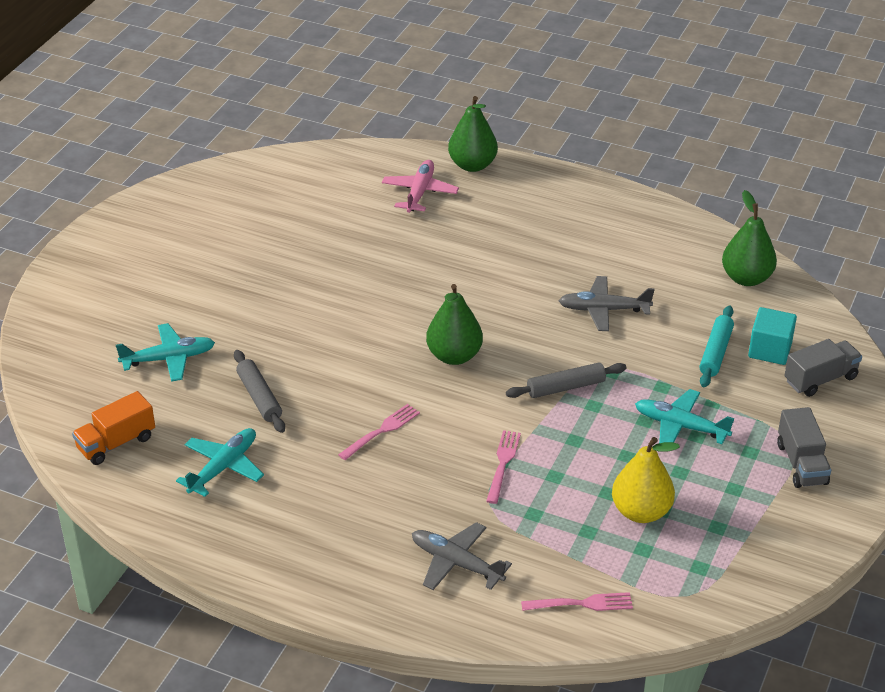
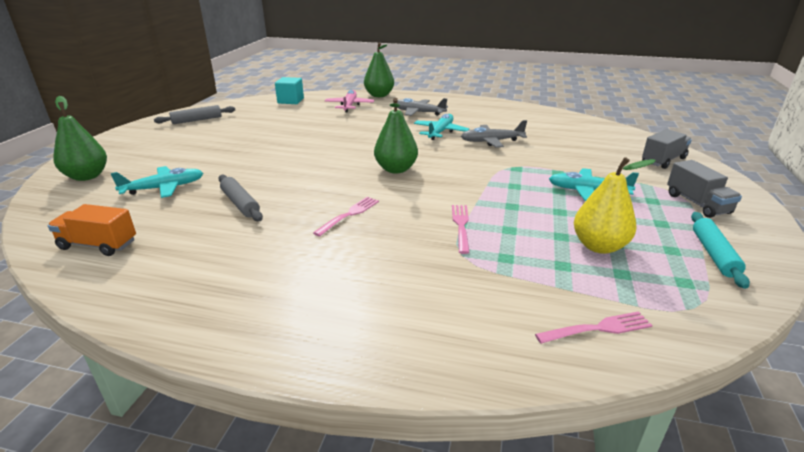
camera: 10 degrees left, 10 degrees down
(116, 443) = (98, 245): orange truck -> orange truck turned 60 degrees clockwise
(223, 467) = (202, 253): turquoise plane -> turquoise plane (440, 132)
(457, 563) = (451, 306): grey plane -> grey plane (418, 112)
(566, 387) = (487, 178): grey rolling pin -> grey rolling pin (197, 120)
(715, 352) = (581, 154): turquoise rolling pin -> turquoise rolling pin (713, 254)
(746, 278) = (573, 123): green pear -> green pear (87, 176)
(770, 350) = (616, 150): turquoise cube -> turquoise cube (290, 101)

